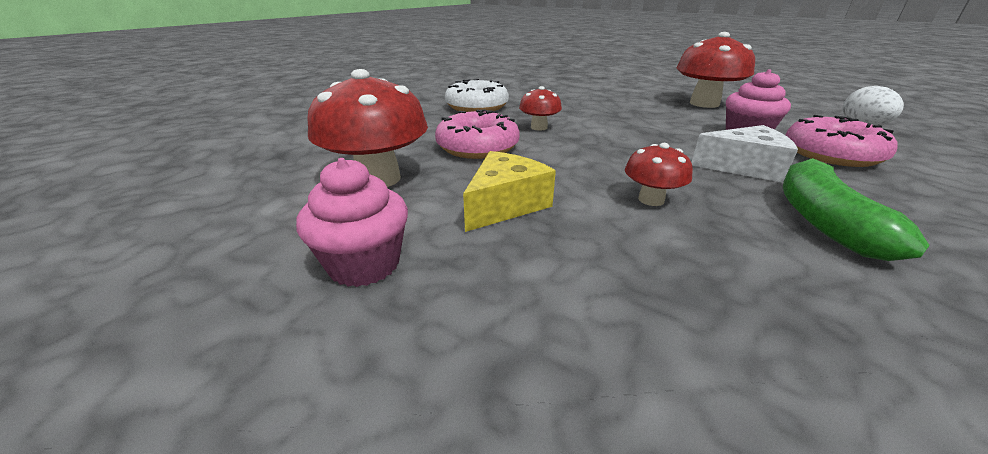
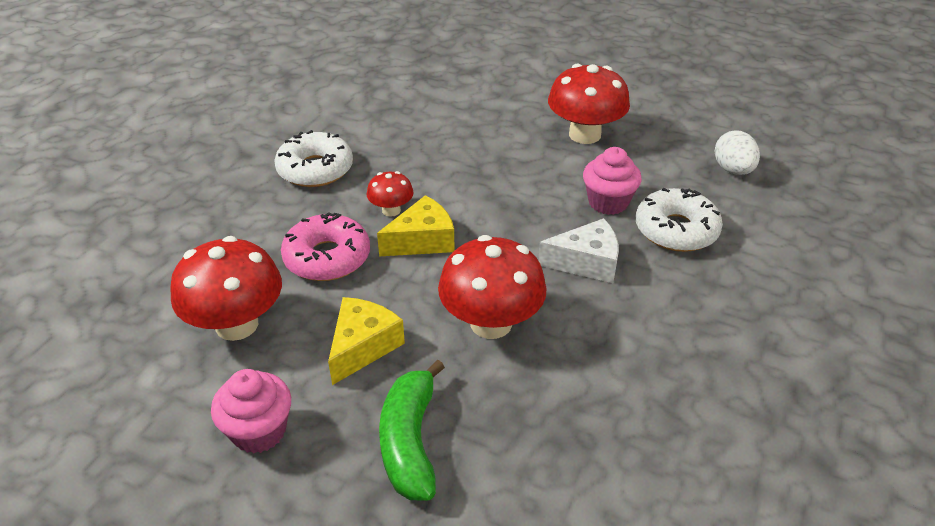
camera: 10 degrees left, 10 degrees up
(568, 144) = (422, 241): none -> yellow cheese
(651, 200) = (491, 323): red mushroom -> red mushroom, size x1.93
(823, 220) = (623, 332): green banana -> green banana (410, 441)
(831, 154) = (676, 230): pink donut -> white donut

